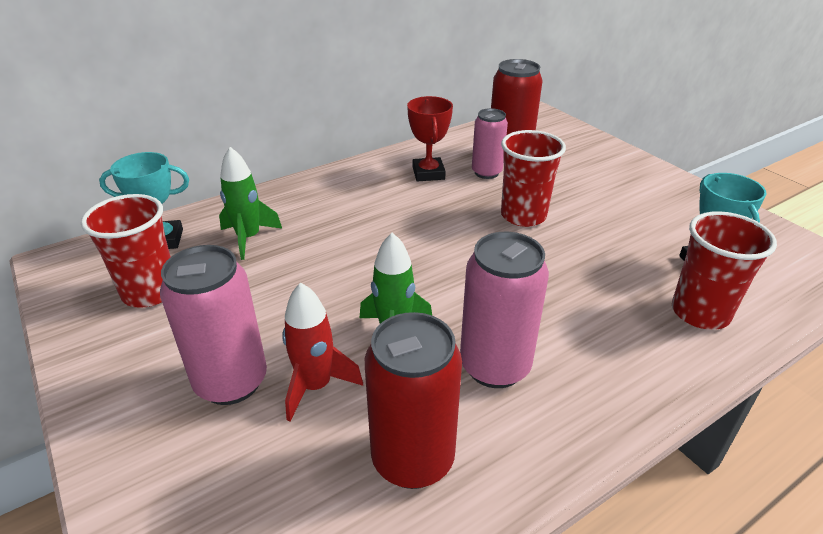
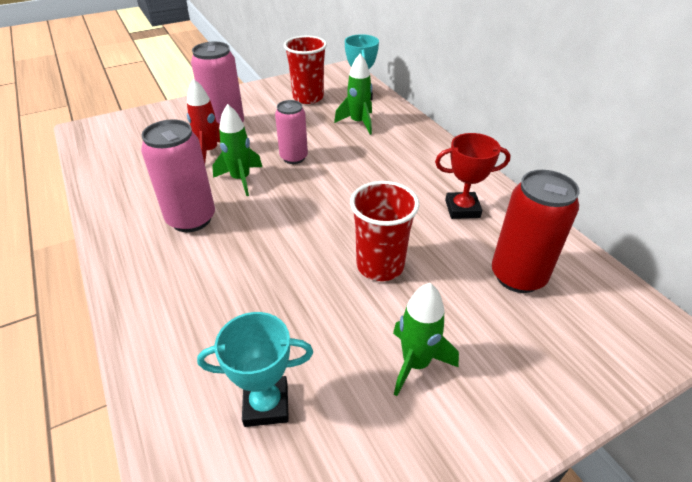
camera: 95 degrees right, 5 degrees up
(413, 459) = (142, 181): red can -> none
(486, 172) = (470, 251): pink can -> pink can (294, 157)
(619, 199) = (415, 363): none -> green rocket
(700, 313) = (194, 365): red cup -> none

